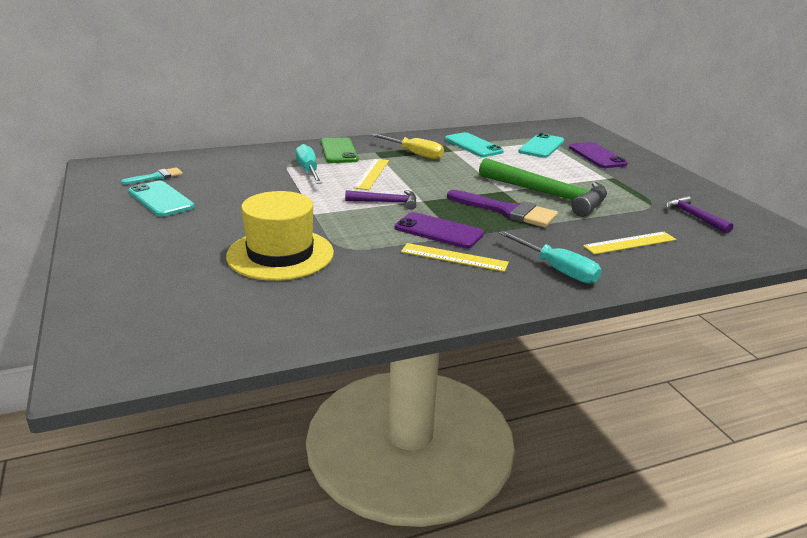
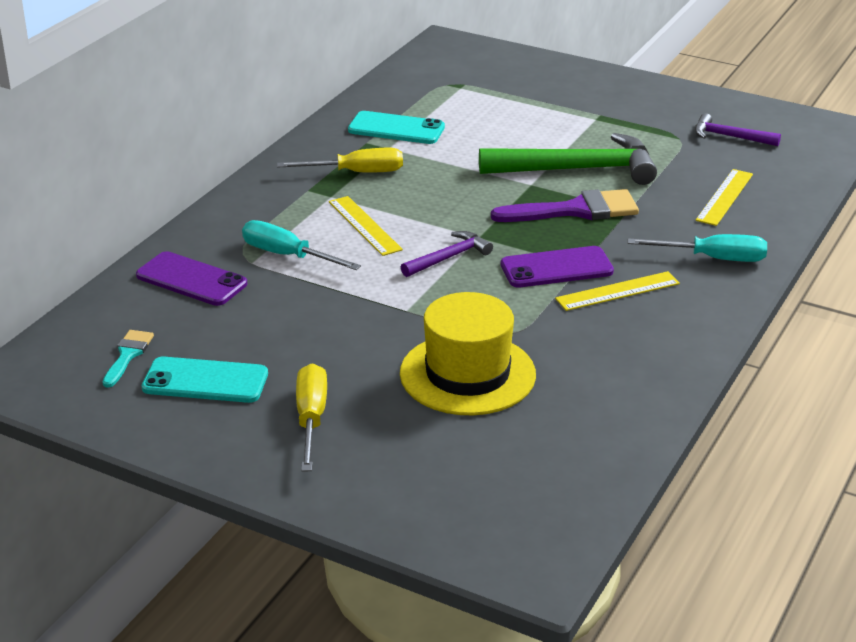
camera: 40 degrees left, 5 degrees up
(164, 235) = (311, 419): none -> yellow screwdriver
(339, 151) = (264, 208): green phone -> none
(541, 146) = (467, 97): turquoise phone -> none
(597, 156) = (541, 88): purple phone -> purple phone (191, 280)

